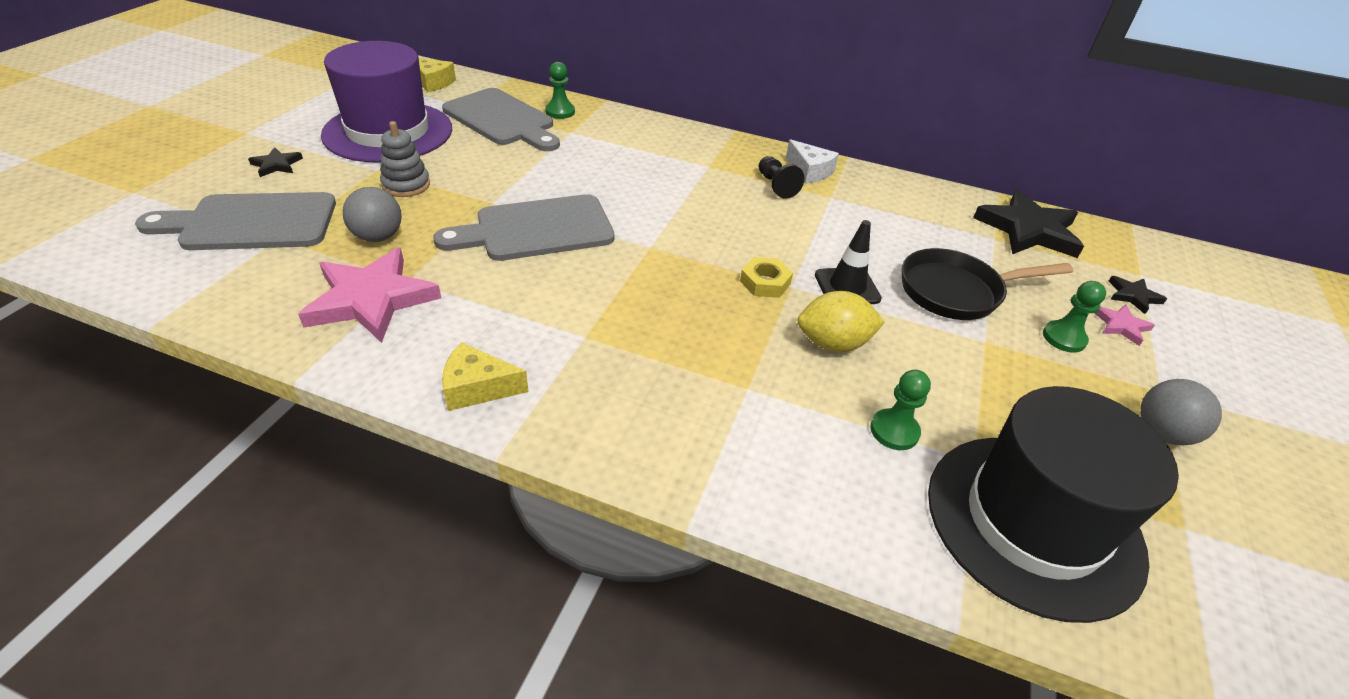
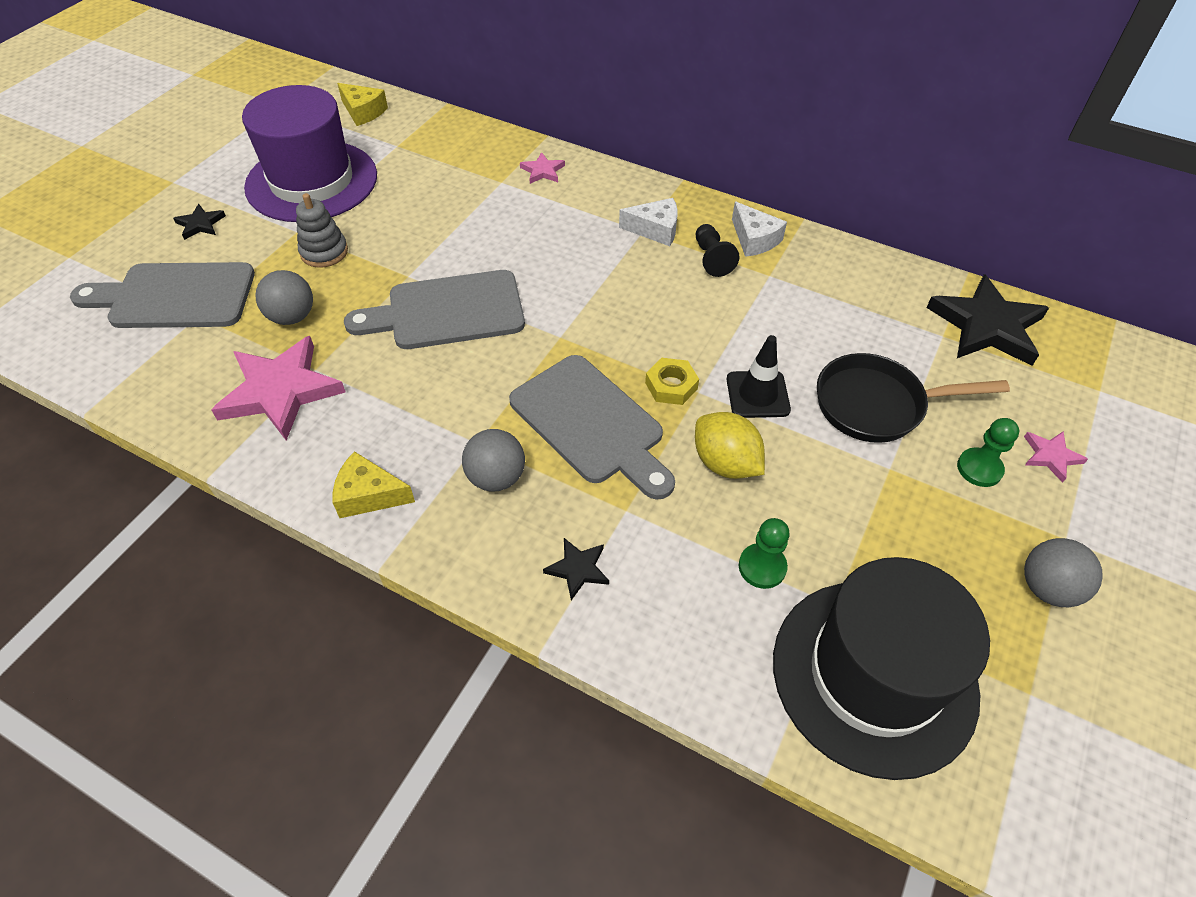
camera: 10 degrees right, 10 degrees up
(502, 120) = (430, 165): grey cutting board -> grey cutting board (591, 424)
(560, 112) = (493, 153): green pawn -> none
(608, 124) = (543, 171): none -> pink star
(610, 366) = (496, 478): none -> grey ball
(720, 165) = (655, 229): none -> white cheese
(833, 344) = (725, 463): yellow lemon -> yellow lemon turned 45 degrees clockwise
(1133, 296) = (1080, 418): black star -> black star (578, 569)

